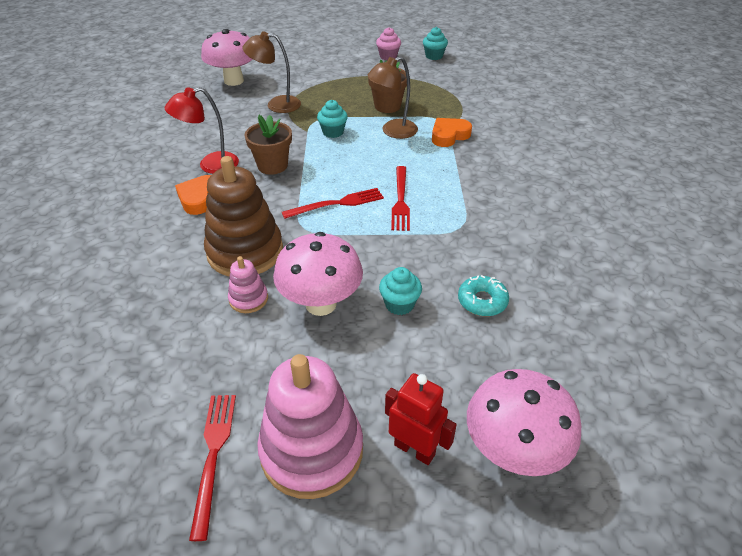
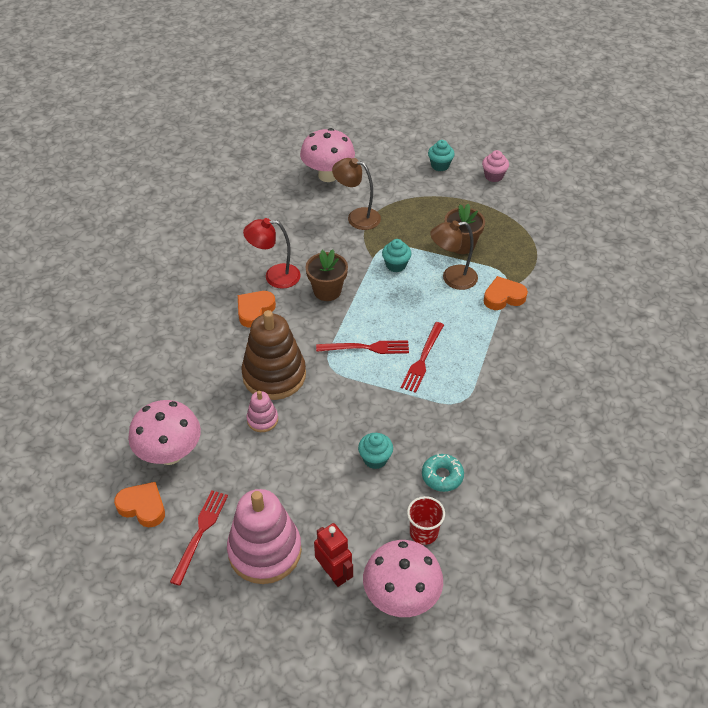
camera: 20 degrees right, 5 degrees up
(119, 446) = (143, 507): none -> orange heart
(321, 304) = (315, 440): pink mushroom -> pink mushroom (170, 454)
(434, 56) = (542, 186): turquoise cupcake -> turquoise cupcake (440, 165)
(496, 366) = (423, 532): none -> red cup

